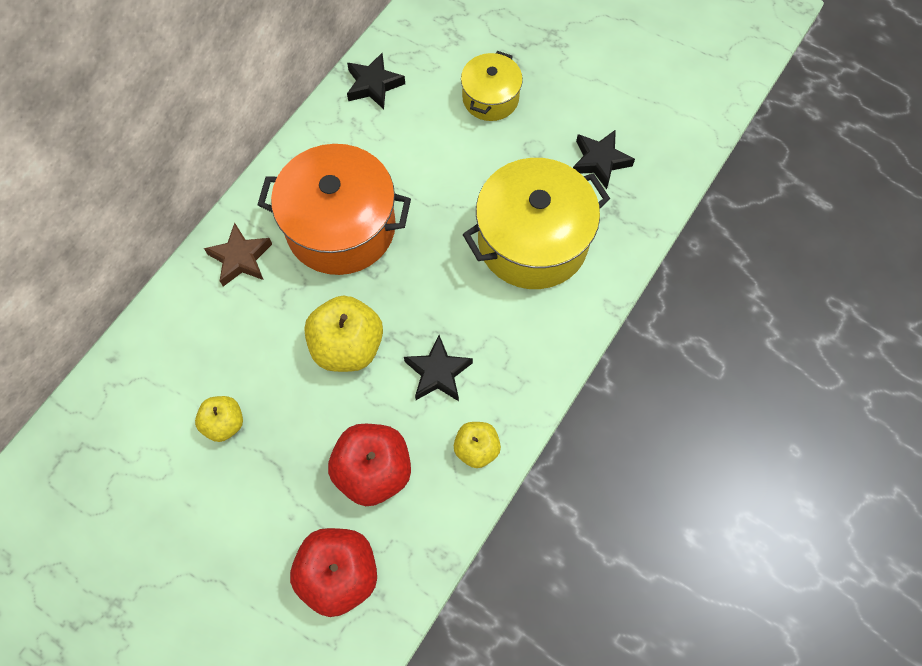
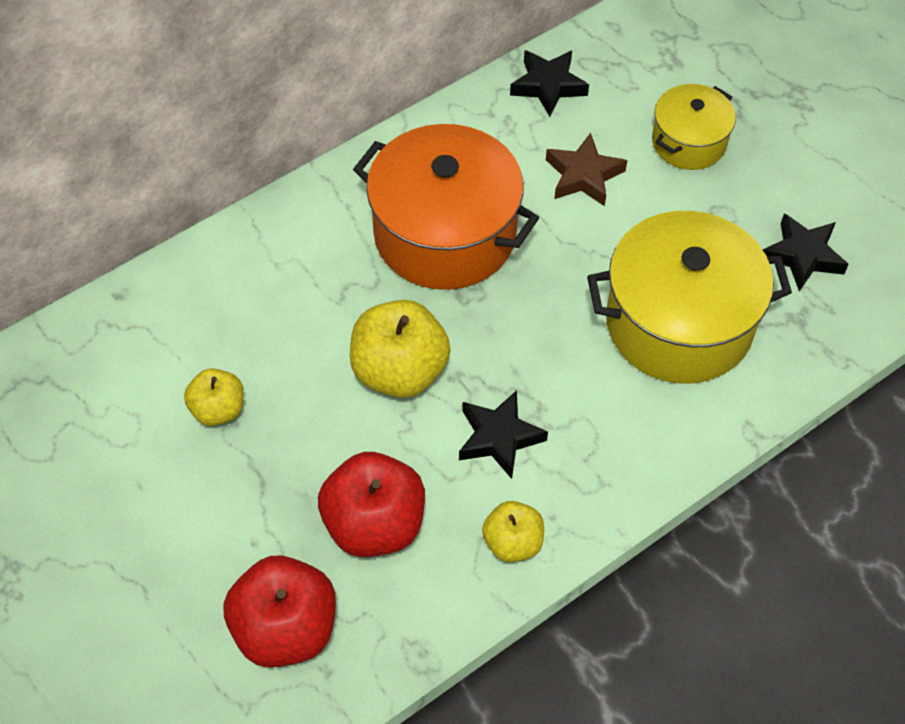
camera: 20 degrees right, 10 degrees down
(240, 258) = (311, 232): brown star -> brown star (583, 175)

